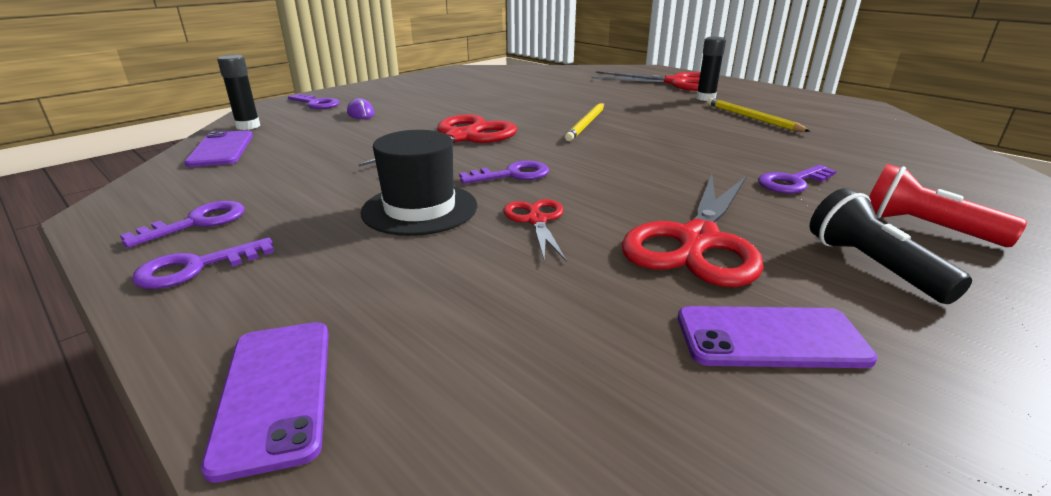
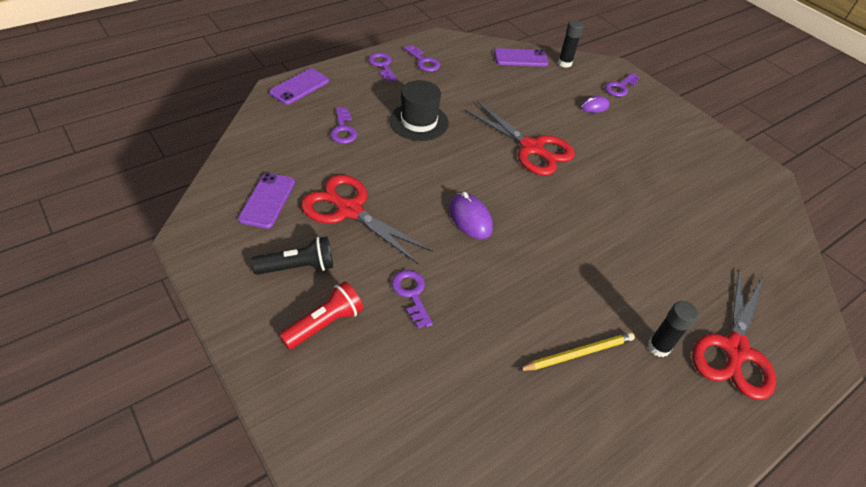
camera: 95 degrees right, 20 degrees up
(275, 392) = (299, 87): purple phone -> purple phone turned 45 degrees counterclockwise
(512, 175) = (458, 160): purple key -> purple key (343, 129)
(536, 220) = (392, 158): red scissors -> none
(586, 123) = (563, 221): yellow pencil -> none
(626, 162) = (470, 218): none -> purple mouse

